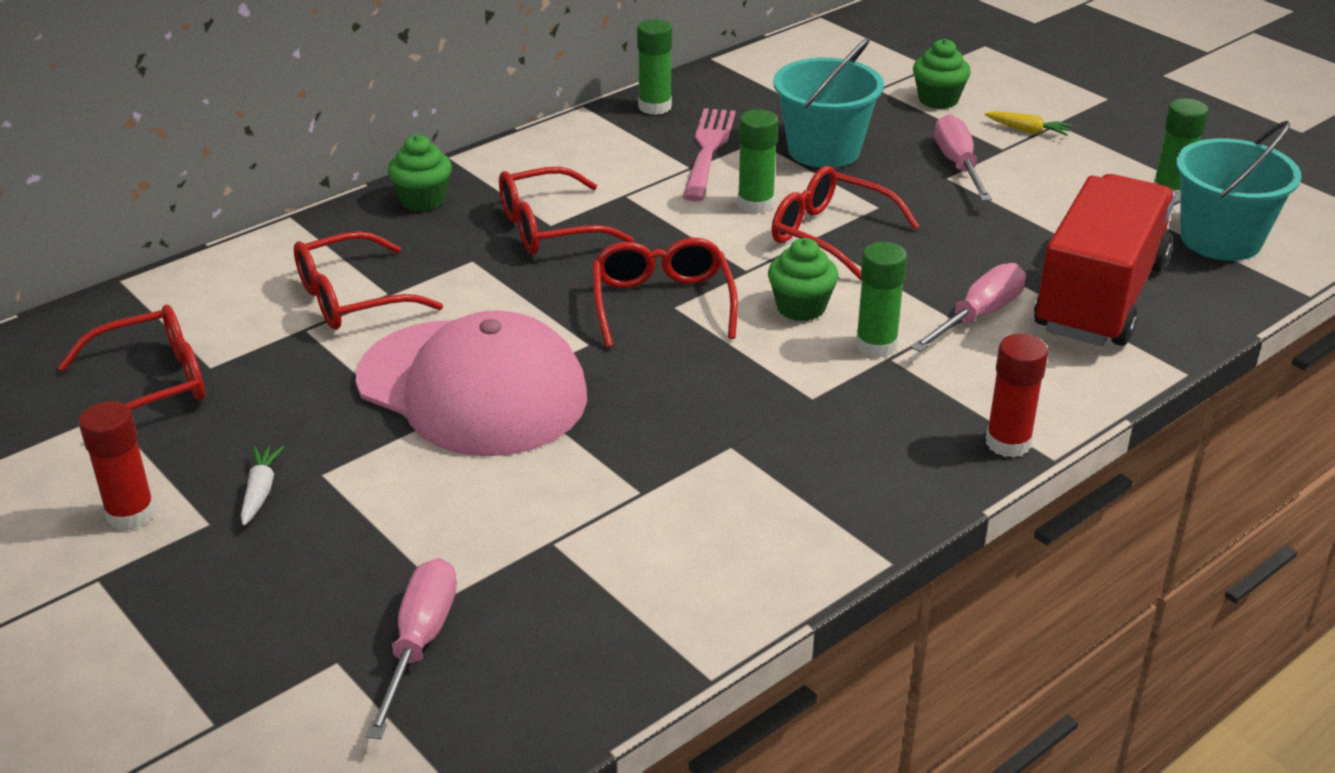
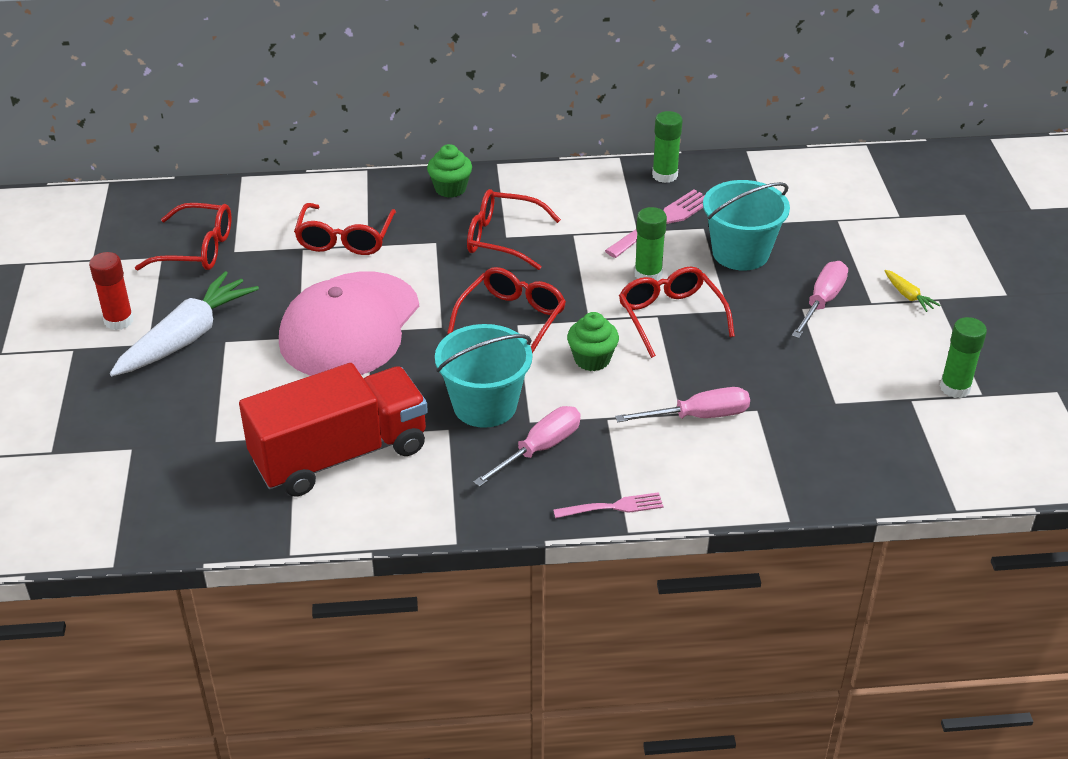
camera: 35 degrees right, 5 degrees up
(260, 491) = (187, 337): white carrot -> white carrot, size x2.42
(351, 299) = (345, 239): red glasses -> red glasses turned 90 degrees counterclockwise
(419, 643) = (176, 459): pink screwdriver -> pink screwdriver (539, 449)
(472, 388) = (350, 326): pink cap -> pink cap turned 45 degrees clockwise
(876, 345) = (608, 406): green glue stick -> none
(938, 100) = (871, 245): green cupcake -> none
(1008, 443) = (612, 507): red glue stick -> pink fork
(1100, 297) = (798, 441): red truck -> red truck (340, 455)
(1220, 239) = (944, 439): turquoise bucket -> turquoise bucket (485, 405)

